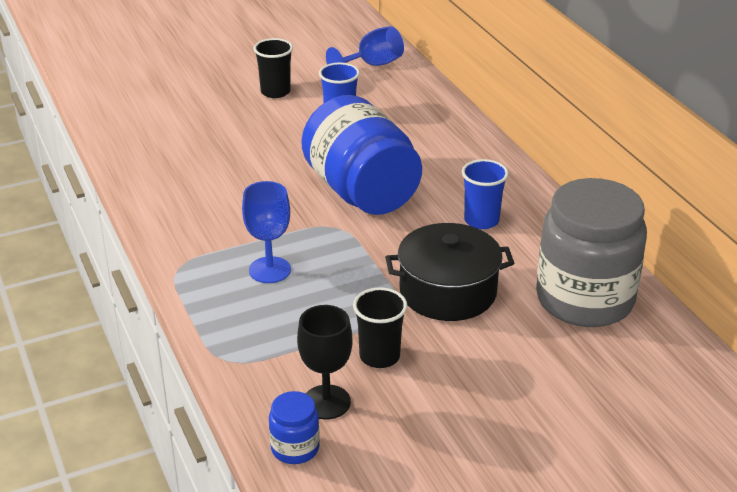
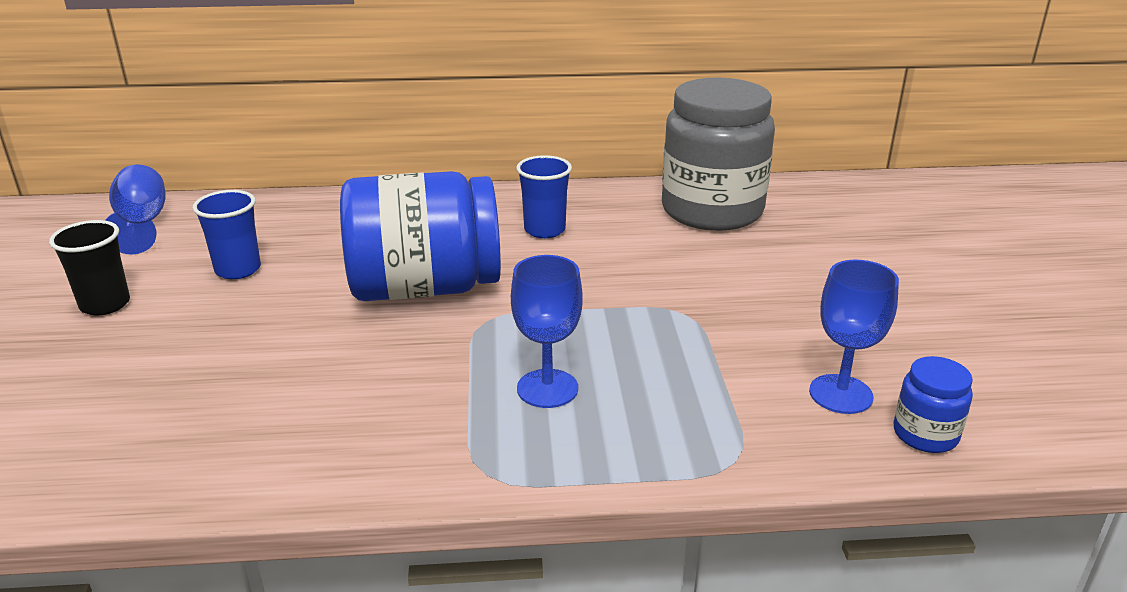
camera: 70 degrees left, 5 degrees down
(326, 402) = (840, 394): black goblet -> blue goblet
(379, 356) = (764, 340): black cup -> none
(448, 291) = (662, 275): black pot -> none

